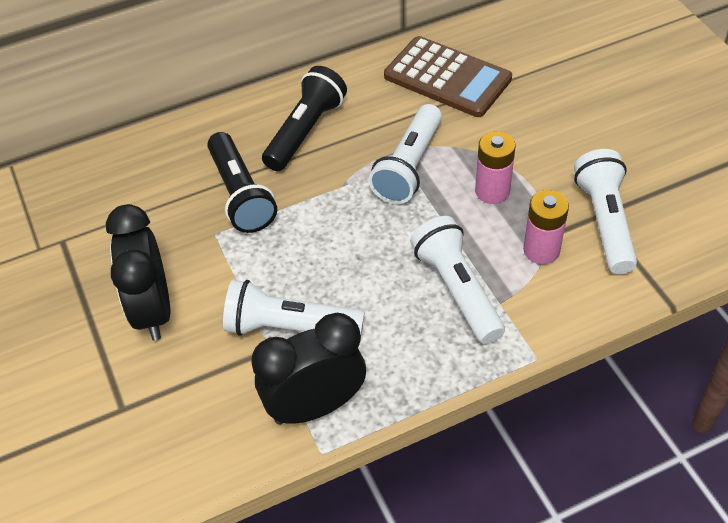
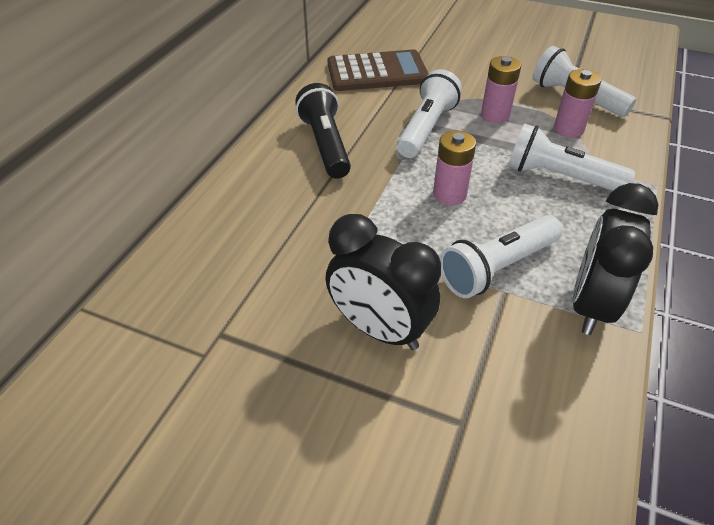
camera: 45 degrees left, 5 degrees down
(240, 194) = (334, 208): black flashlight -> none
(340, 242) = (449, 194): none -> pink battery
(409, 166) = (426, 128): white flashlight -> white flashlight turned 135 degrees counterclockwise

